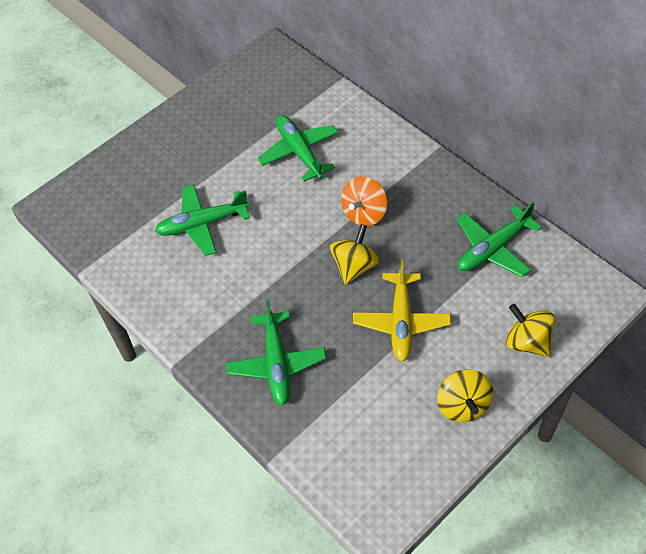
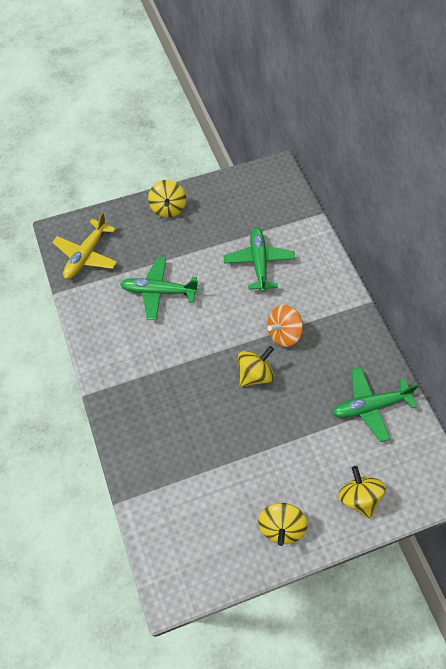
camera: 20 degrees right, 5 degrees up
(167, 134) = (168, 208): none -> yellow spinning top
(277, 364) = (158, 428): green plane -> none
(401, 322) = (267, 436): yellow plane -> yellow plane (86, 255)

